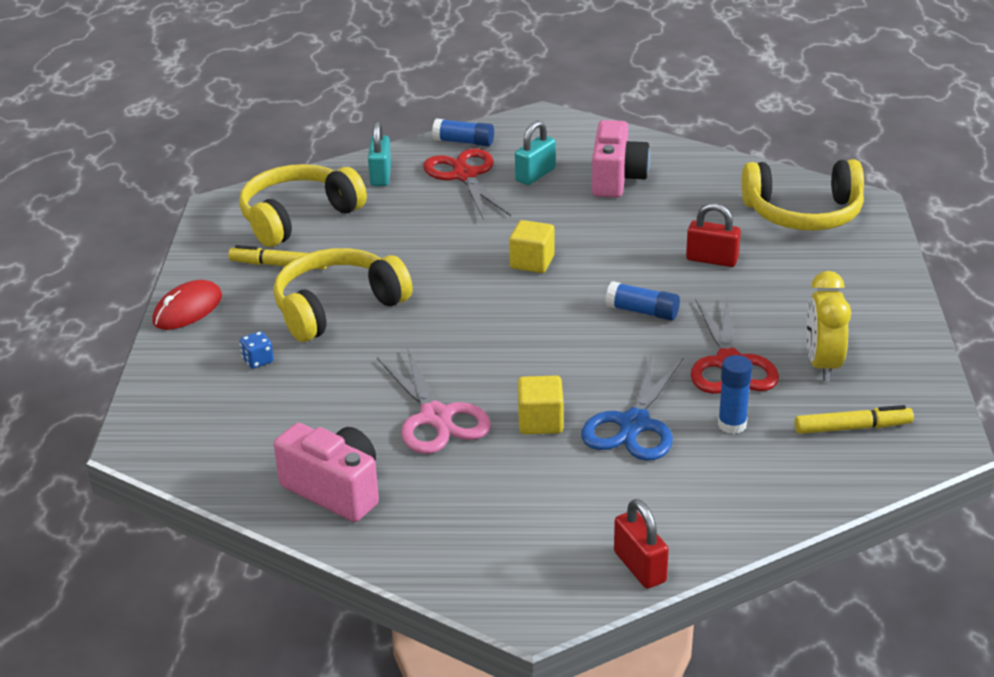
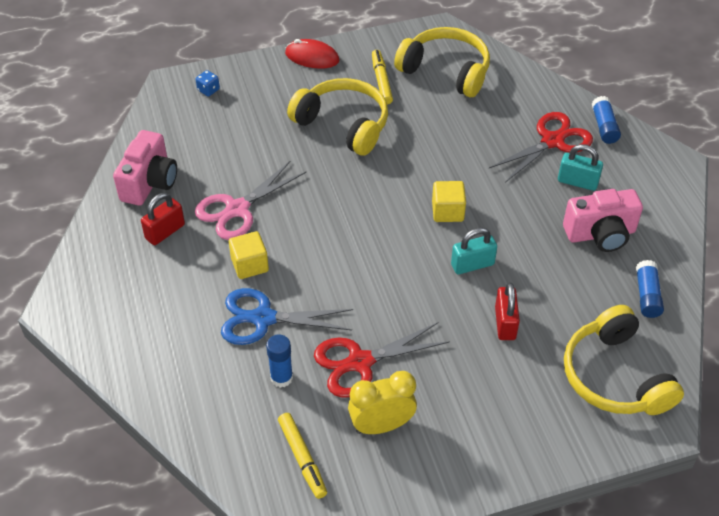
camera: 70 degrees right, 15 degrees up
(258, 360) = (269, 106): blue dice -> blue dice (208, 90)
(381, 176) = (525, 95): turquoise padlock -> turquoise padlock (472, 264)
(640, 567) = (110, 354): red padlock -> red padlock (165, 232)
(642, 311) = (409, 293): blue glue stick -> blue glue stick (647, 295)

